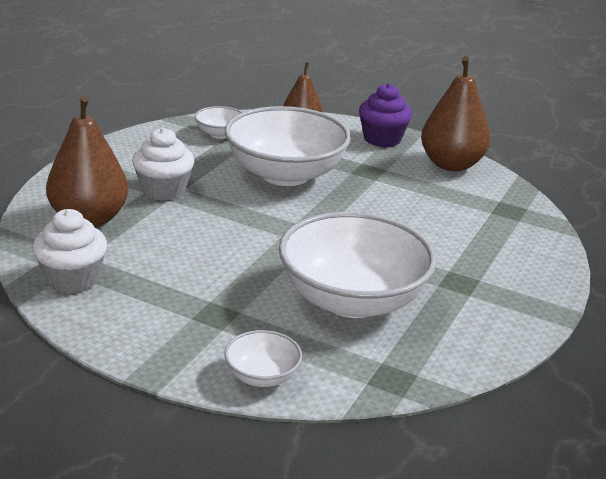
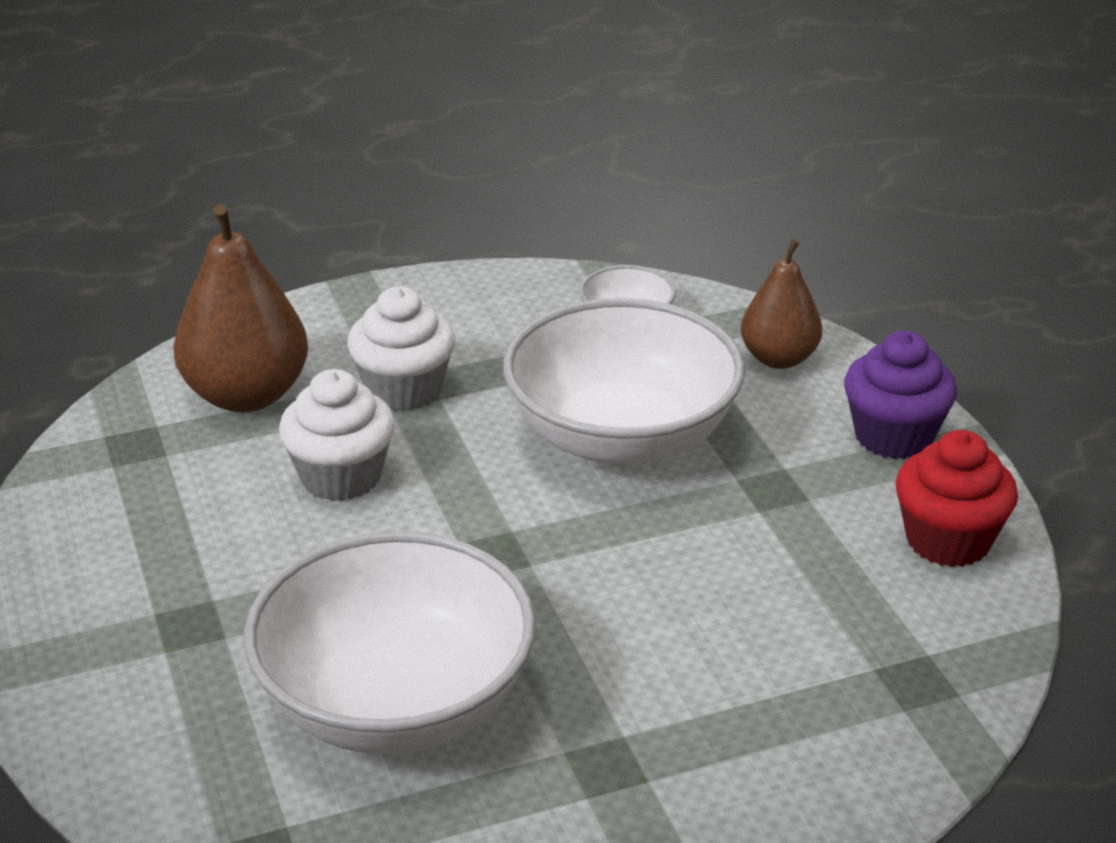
camera: 45 degrees right, 5 degrees up
(72, 279) = (103, 480): white cupcake -> white cupcake (341, 477)
(262, 376) = (110, 749): white bowl -> none
(451, 164) = (948, 540): brown pear -> red cupcake

